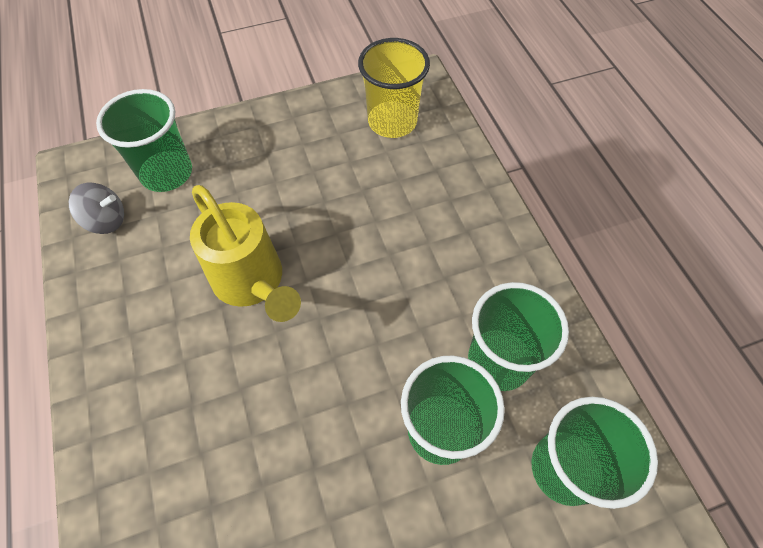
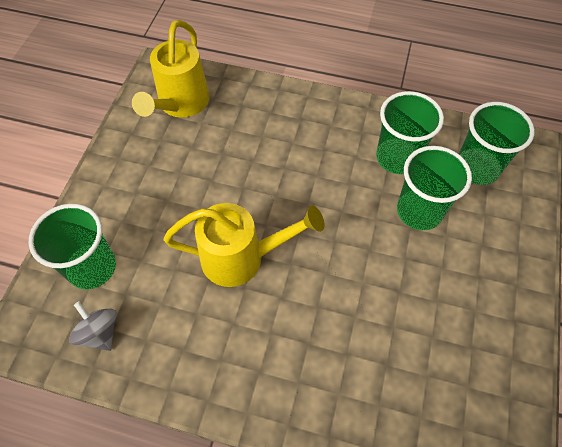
camera: 55 degrees left, 0 degrees up
(106, 220) = (100, 332): grey spinning top -> grey spinning top turned 75 degrees counterclockwise
(392, 122) = (180, 104): yellow cup -> yellow watering can

